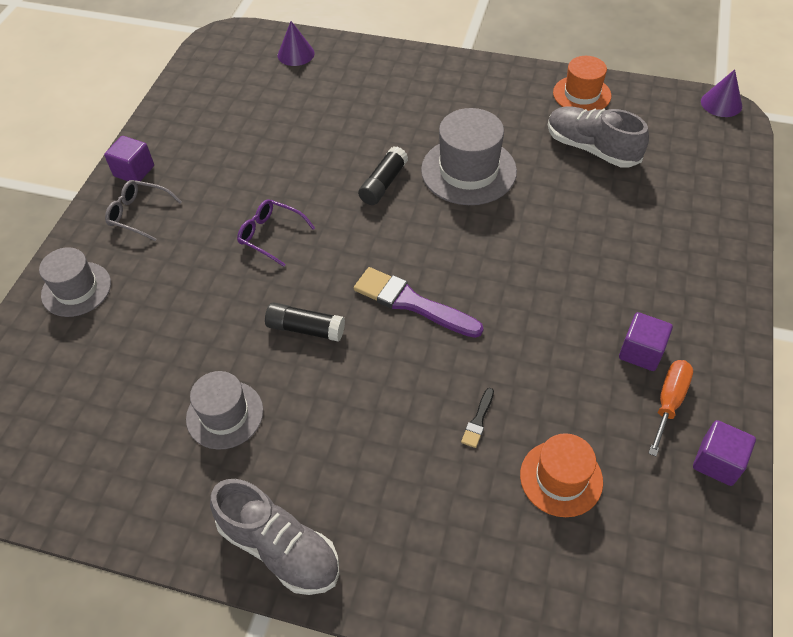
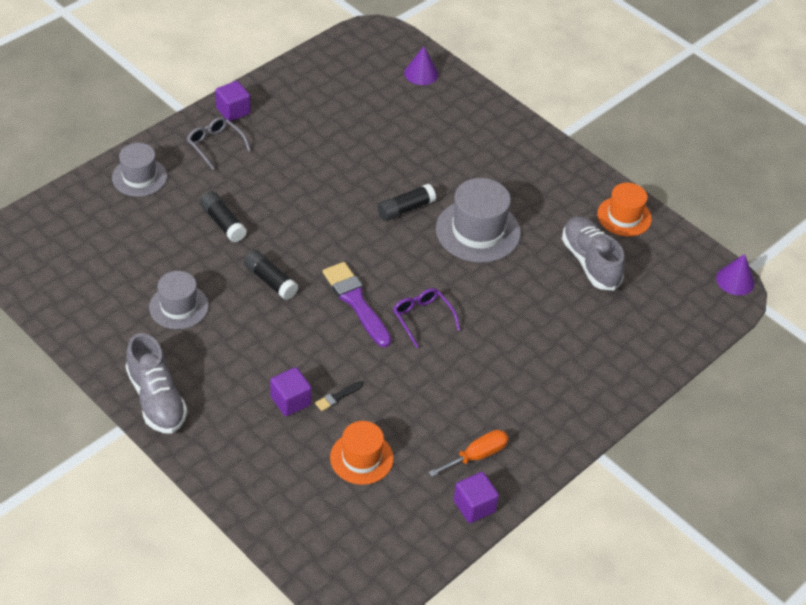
camera: 25 degrees right, 5 degrees down
(207, 292) = (223, 223): none -> black glue stick
(270, 235) = (295, 205): purple glasses -> purple glasses (422, 318)
(641, 352) = (488, 416): purple cube -> purple cube (290, 401)

